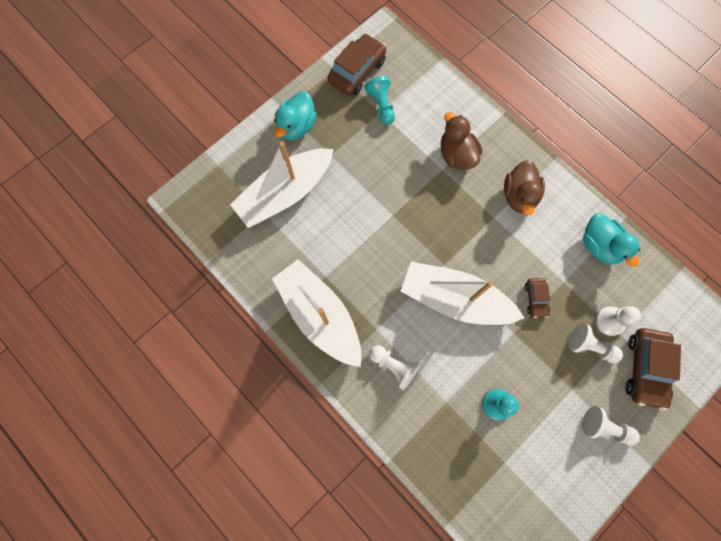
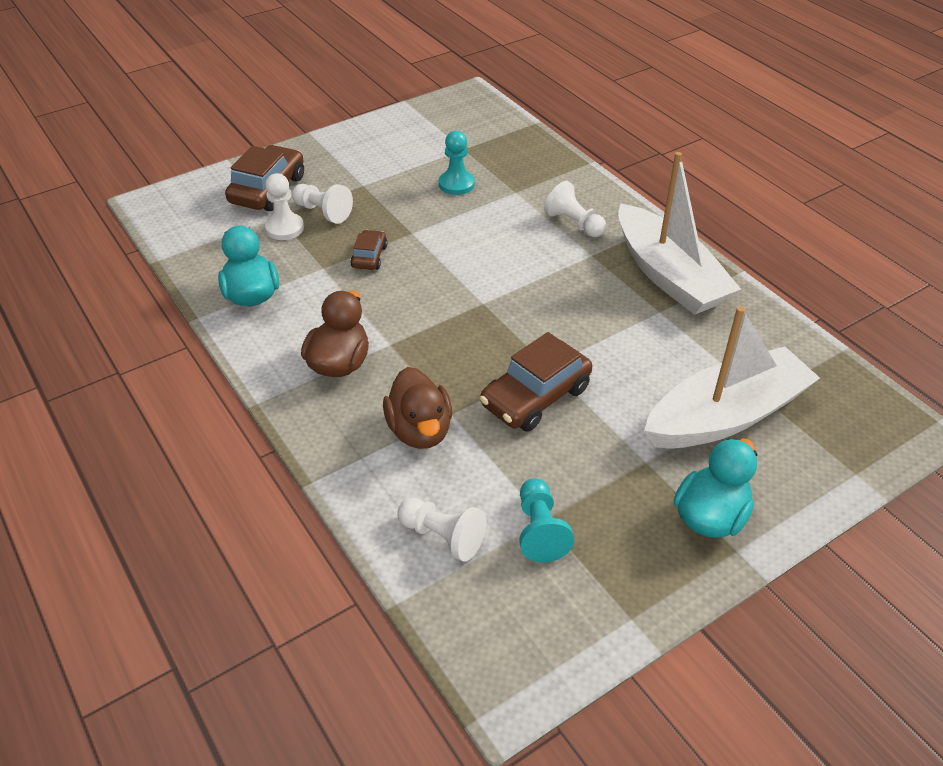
camera: 170 degrees left, 30 degrees down
(357, 71) = (581, 606): brown car -> brown car (535, 397)
(455, 299) = (479, 269): white boat -> none
(604, 427) = (342, 158): white pawn -> white pawn (443, 536)

